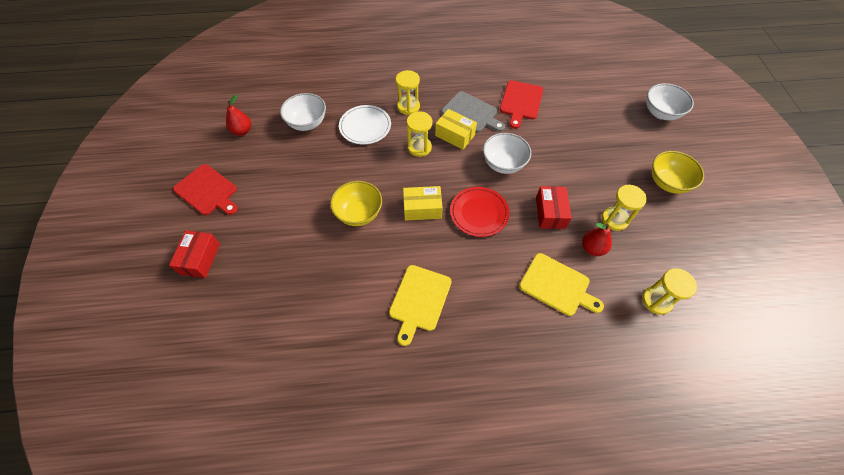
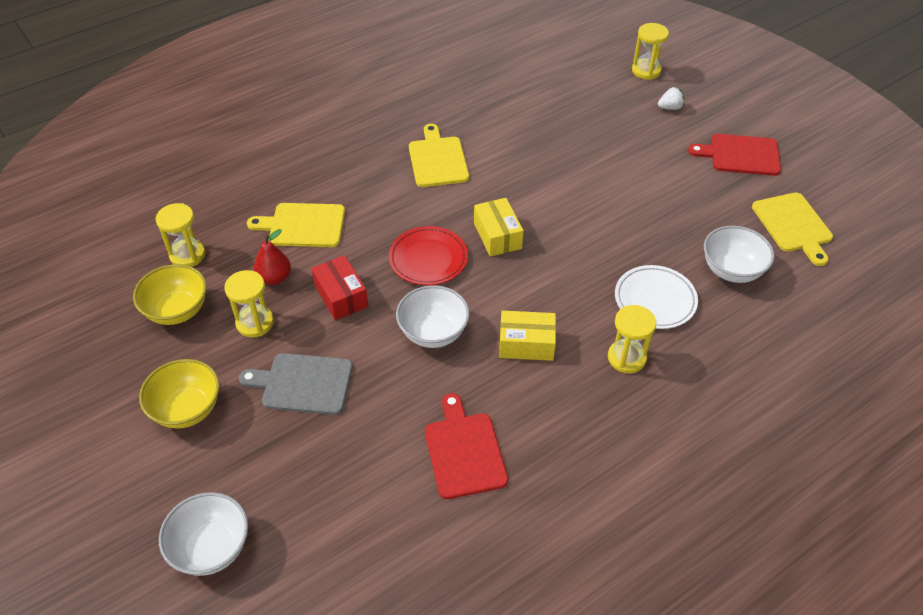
camera: 150 degrees right, 10 degrees down
(200, 259) = (670, 107): red box -> white strawberry
(242, 131) = (793, 225): red pear -> yellow cutting board
(359, 213) = (562, 202): yellow bowl -> yellow bowl (177, 310)
(419, 147) = (559, 304): yellow hourglass -> yellow hourglass (646, 71)
(422, 208) = (497, 236): yellow box -> yellow box turned 75 degrees counterclockwise
(471, 113) = (528, 392): grey cutting board -> grey cutting board (303, 384)

